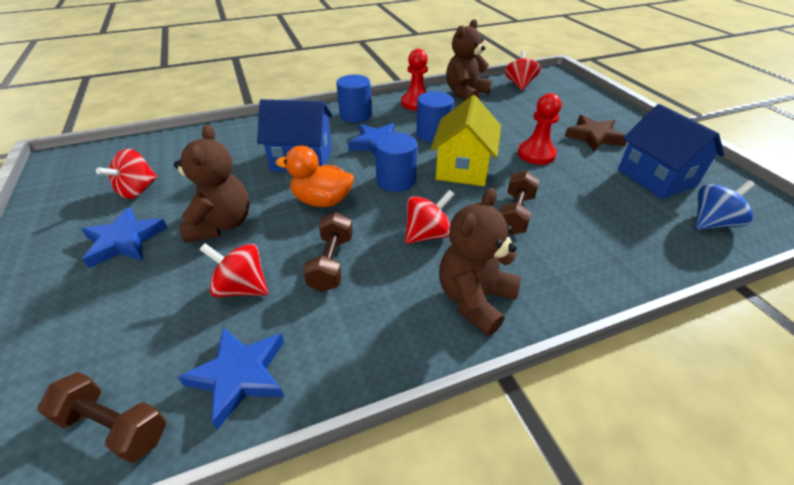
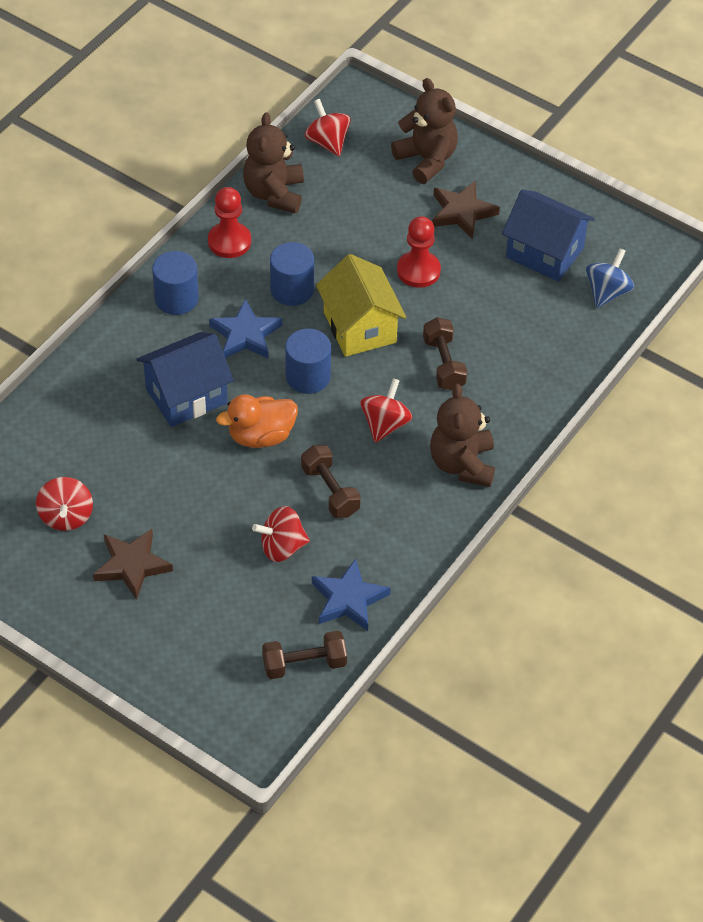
camera: 35 degrees left, 10 degrees up
(125, 241) = (132, 565): blue star -> brown star
(221, 224) = (197, 507): brown teddy bear -> brown teddy bear (426, 160)

